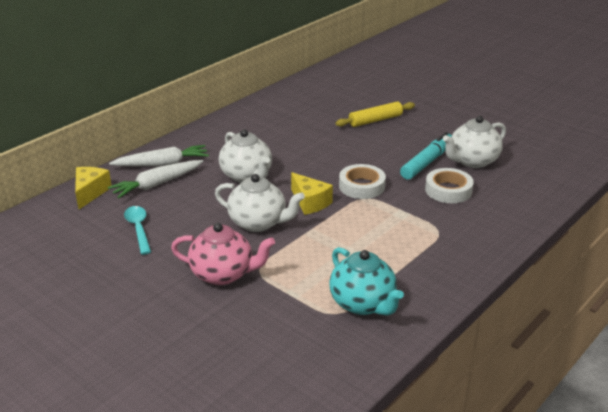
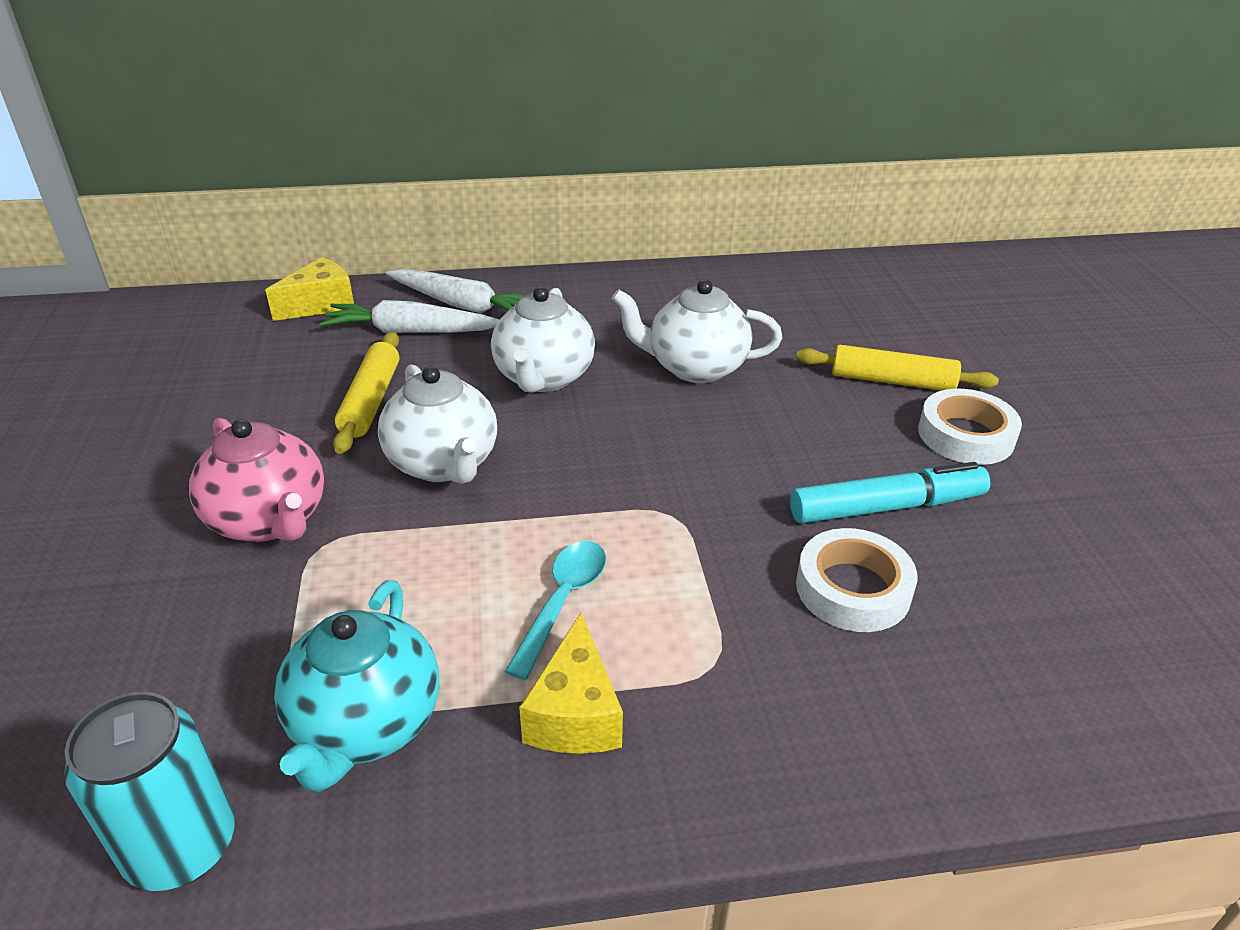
camera: 40 degrees right, 5 degrees up
(138, 229) = (288, 385): turquoise spoon -> turquoise spoon (562, 602)
(188, 217) = (370, 401): none -> yellow rolling pin
(310, 202) = (569, 472): yellow cheese -> yellow cheese (575, 713)
(360, 362) = (181, 846): none -> turquoise can
(362, 186) = (696, 489): white tape -> white tape (965, 435)
(472, 161) = (990, 554): white teapot -> white teapot (695, 367)

